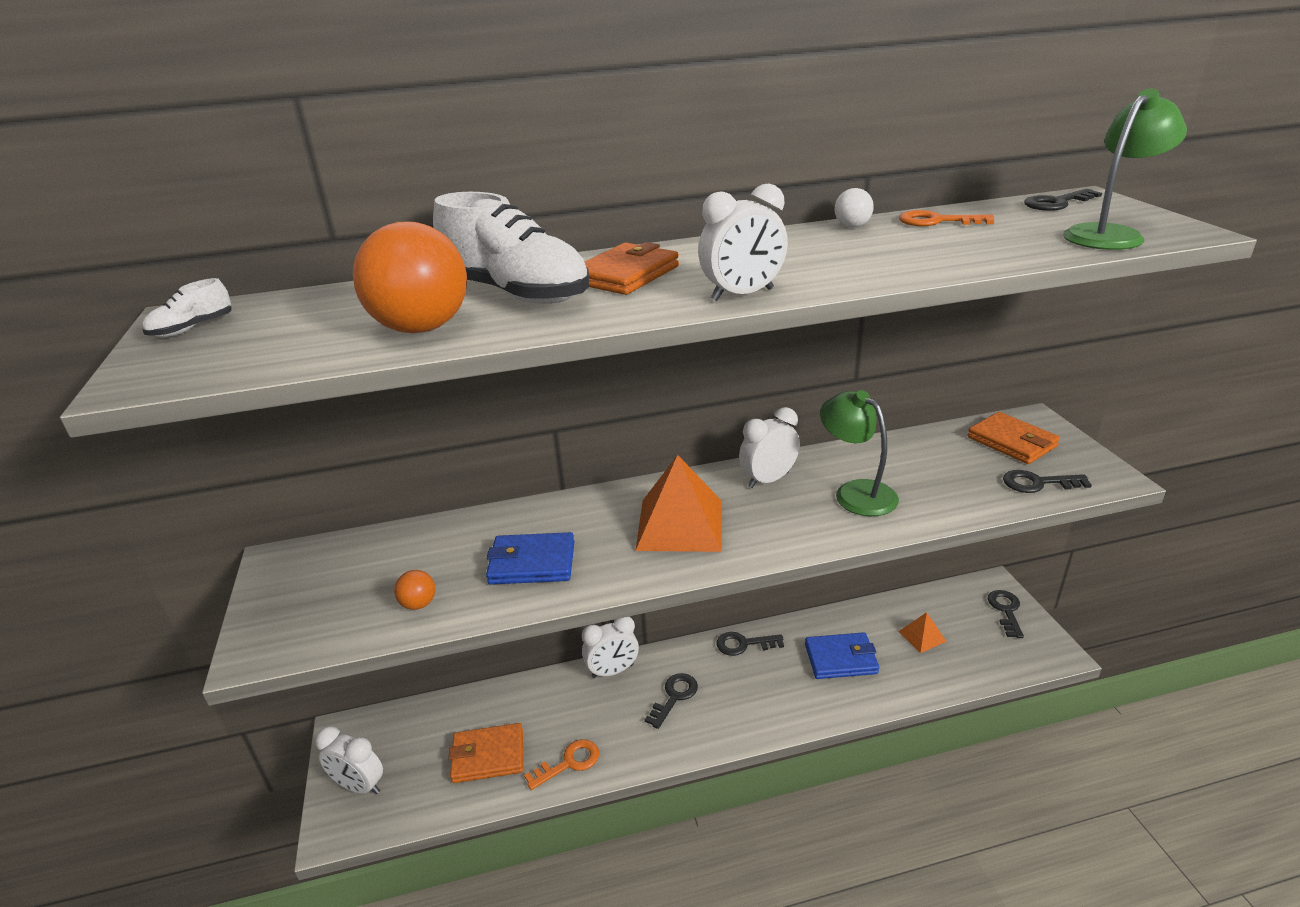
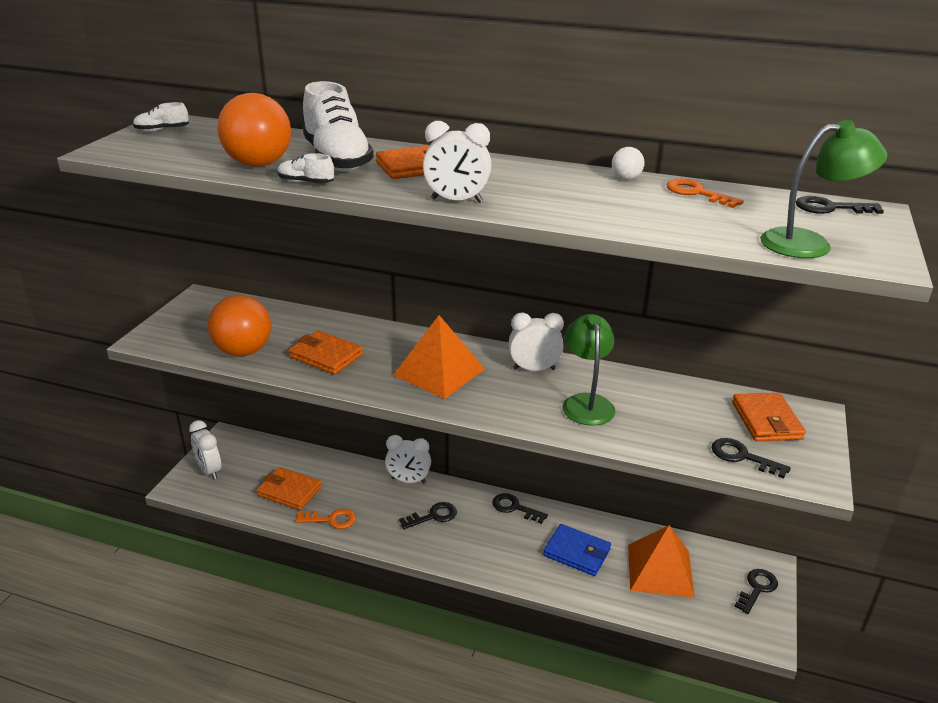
camera: 30 degrees right, 0 degrees up
(419, 604) = (243, 351): orange ball -> orange ball, size x2.23
(528, 330) = (306, 183): none -> white shoe
(532, 563) = (326, 356): blue wallet -> orange wallet
(922, 636) = (660, 570): orange pyramid -> orange pyramid, size x2.01

